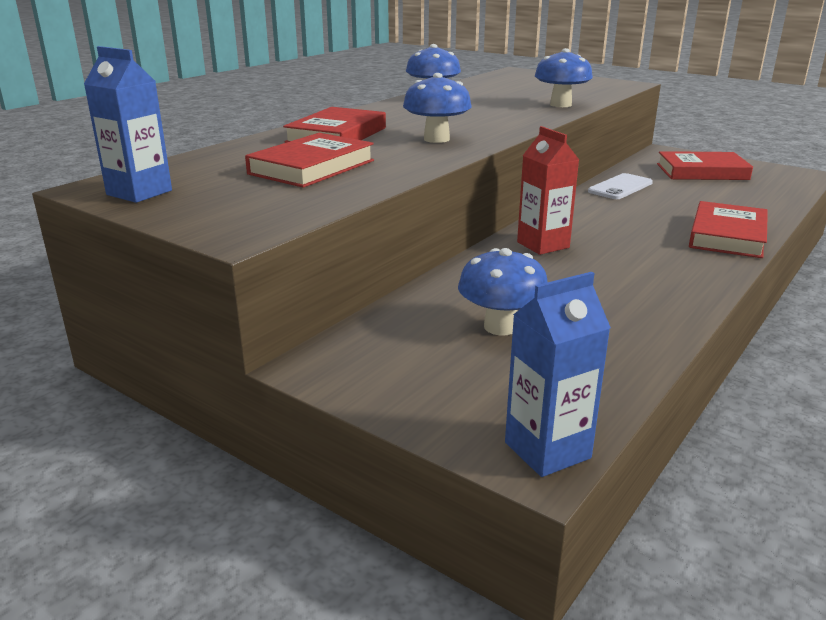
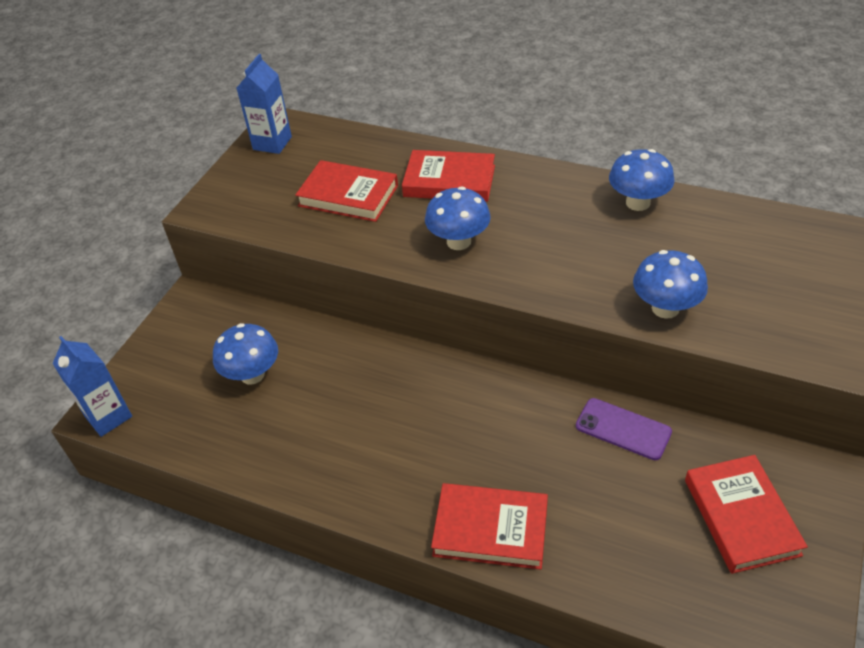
camera: 80 degrees right, 20 degrees up
(543, 245) = (416, 380): red carton -> none
(620, 187) = (623, 429): white phone -> purple phone

